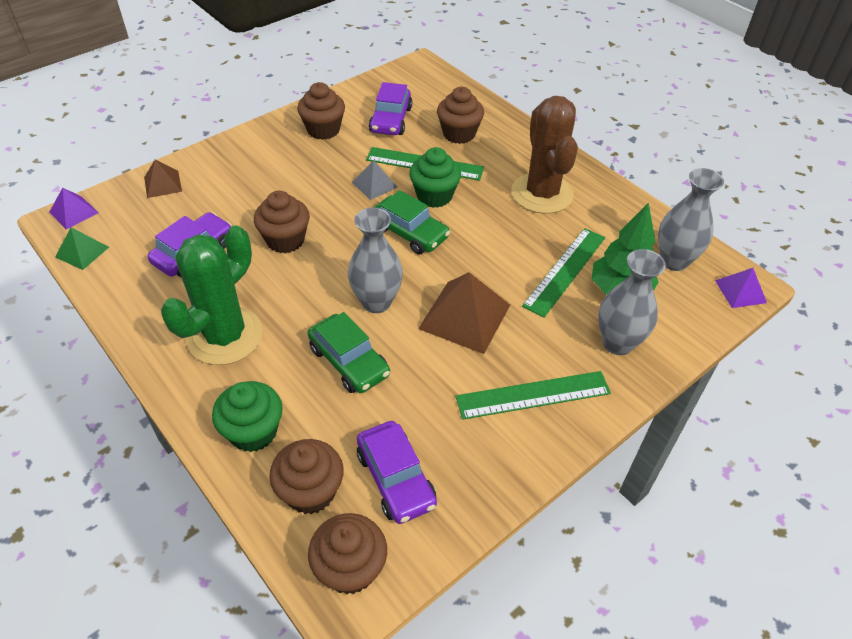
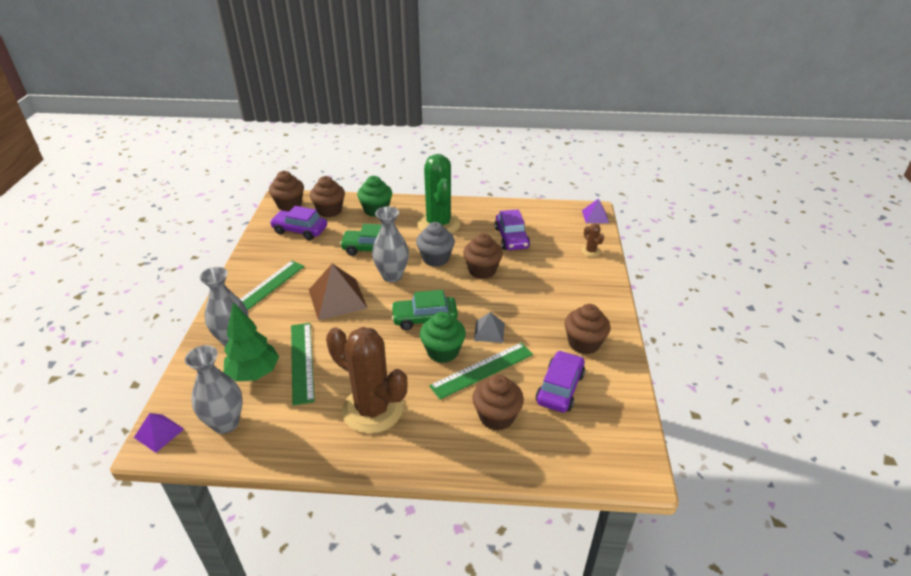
camera: 135 degrees right, 10 degrees down
(82, 252) = (555, 209): green pyramid -> none
(163, 184) = (590, 251): brown pyramid -> brown cactus
(304, 289) = (435, 258): none -> grey cupcake
(391, 120) = (560, 388): purple car -> purple car turned 60 degrees clockwise

